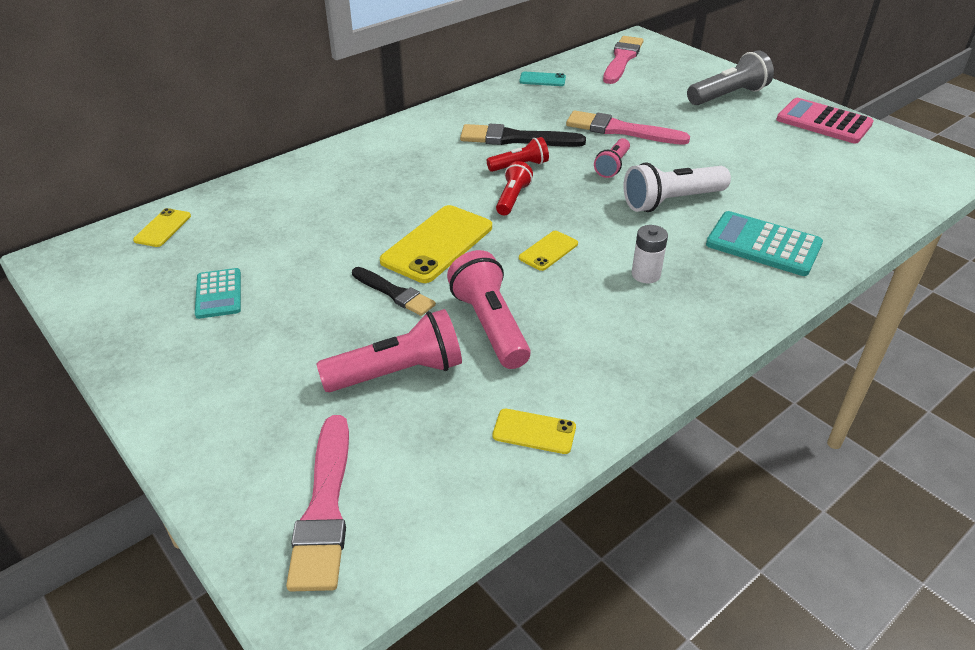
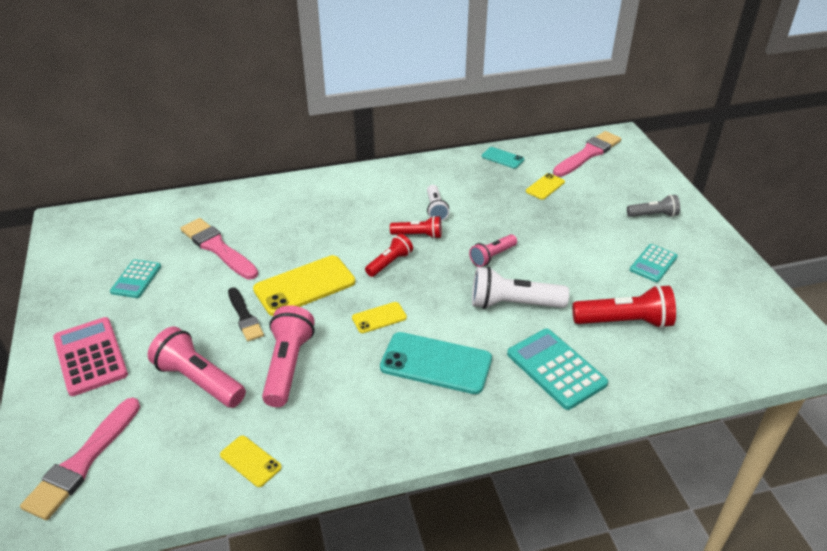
camera: 25 degrees right, 0 degrees up
(162, 228) = (139, 216): yellow phone -> yellow phone (545, 186)
(398, 373) = (199, 380): pink flashlight -> pink flashlight turned 150 degrees counterclockwise
(516, 139) = (435, 209): black brush -> white flashlight
(621, 130) = (528, 224): pink brush -> pink brush (218, 248)
(646, 274) = (436, 363): white battery -> turquoise phone
(728, 96) = (653, 215): grey flashlight -> grey flashlight, size x0.60
(765, 134) = (653, 263): none -> turquoise calculator
(786, 188) = (624, 322): none -> red flashlight
(823, 122) = (721, 266): pink calculator -> pink calculator (90, 356)

